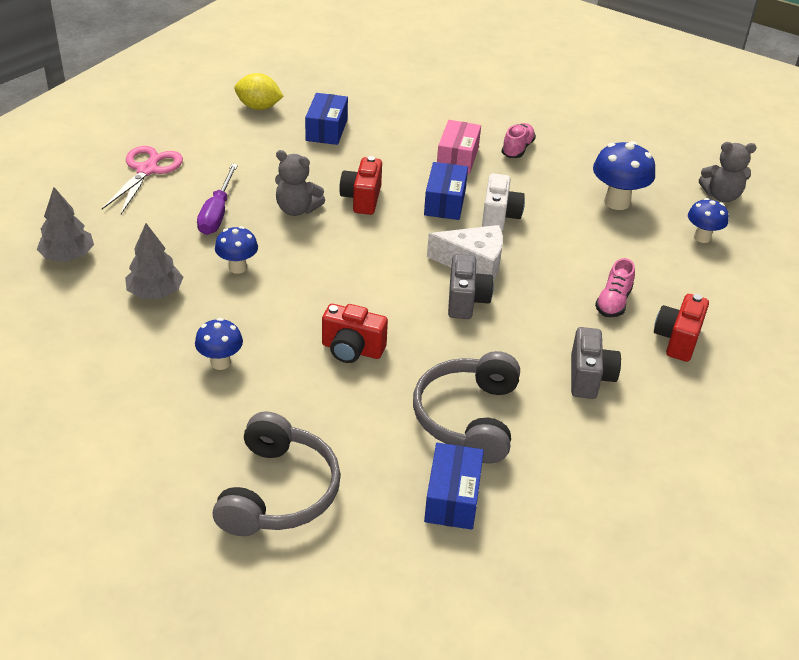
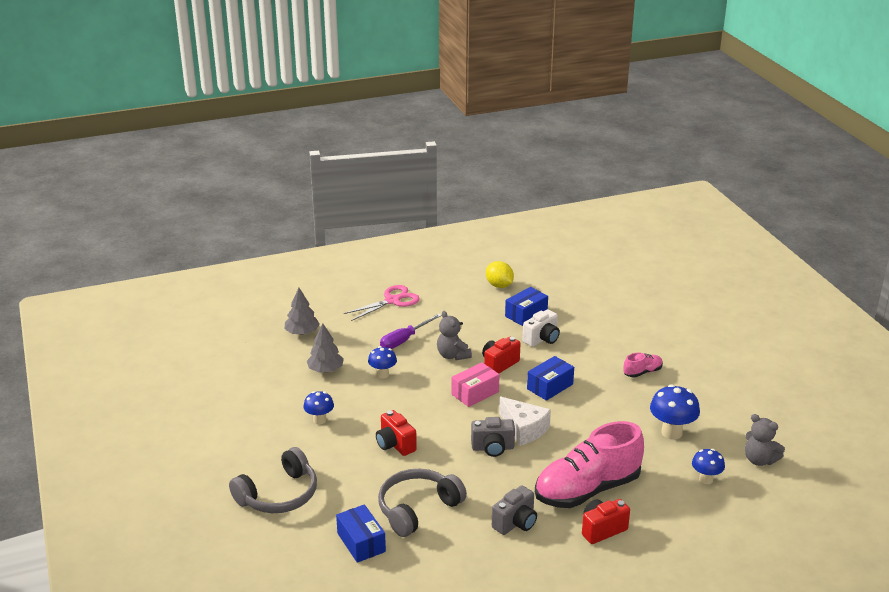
camera: 40 degrees right, 10 degrees down
(452, 498) = (361, 542): blue box -> blue box turned 75 degrees counterclockwise
(457, 158) = (592, 363): pink box -> pink box (475, 393)
(466, 301) = (492, 448): grey camera -> grey camera turned 45 degrees clockwise
(499, 217) = (575, 409): white camera -> white camera (542, 339)
(613, 302) = (587, 490): pink shoe -> pink shoe, size x2.34

